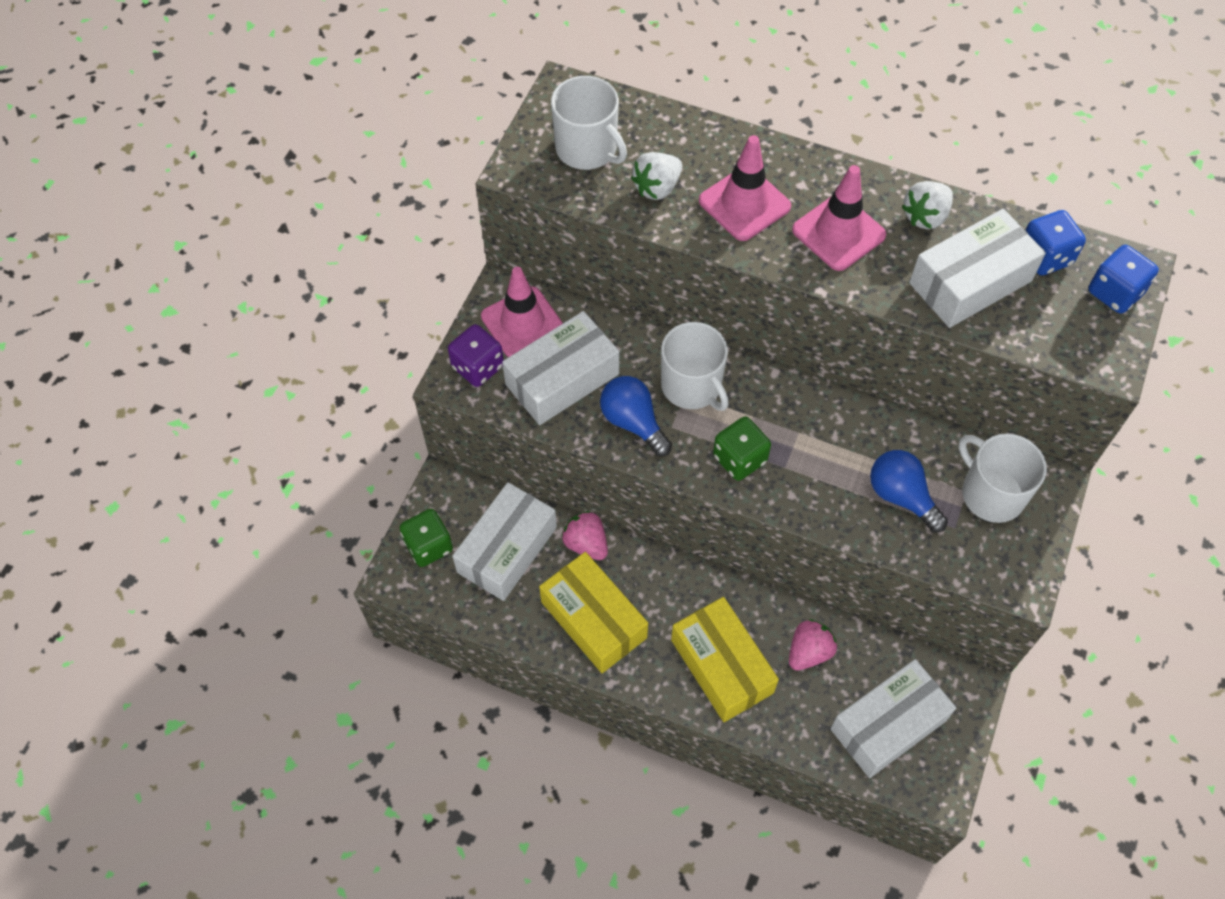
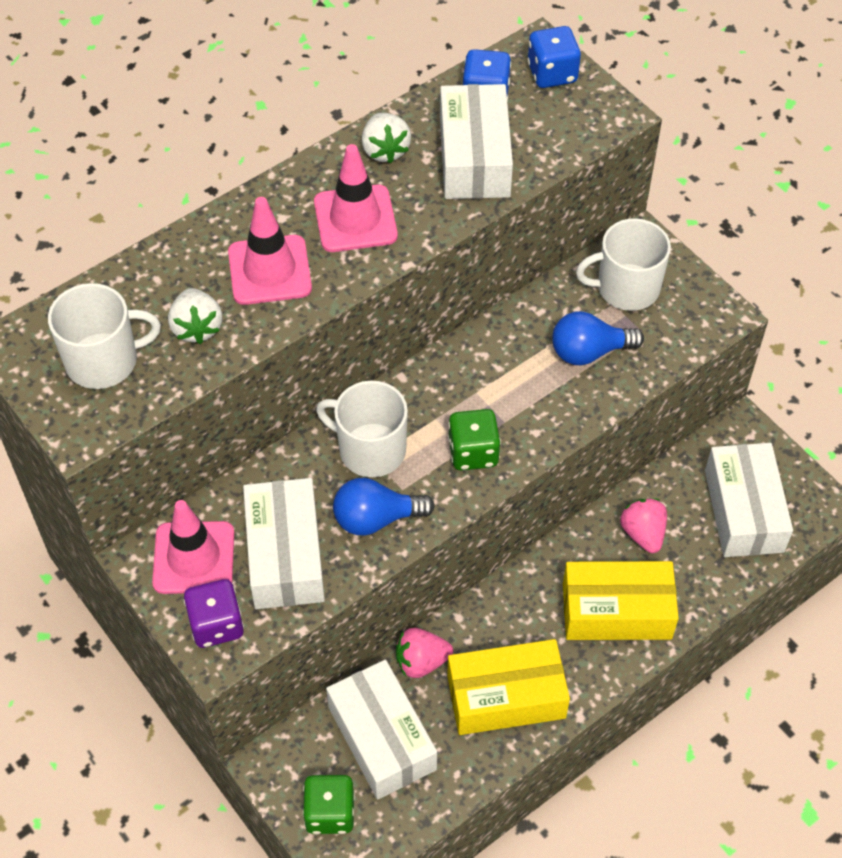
camera: 60 degrees left, 5 degrees down
(692, 386) = (370, 449): white mug -> white mug turned 150 degrees counterclockwise

